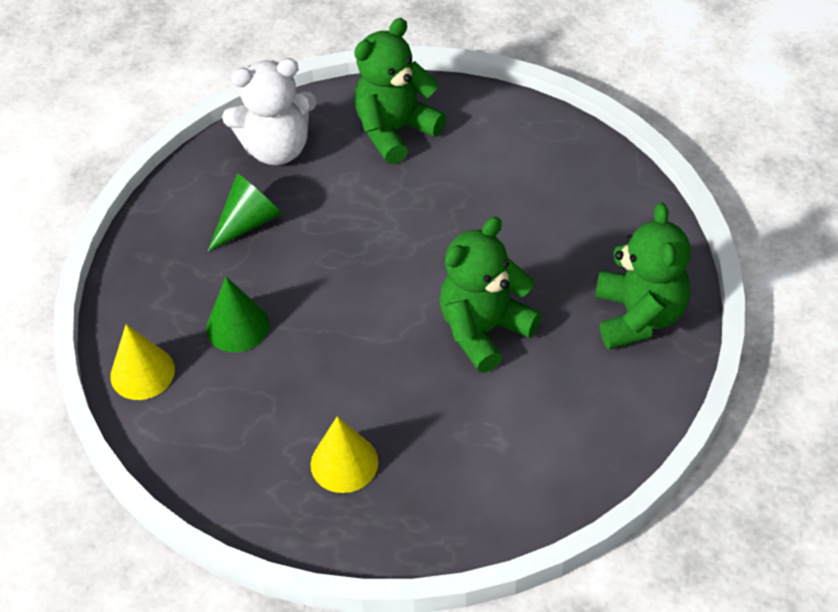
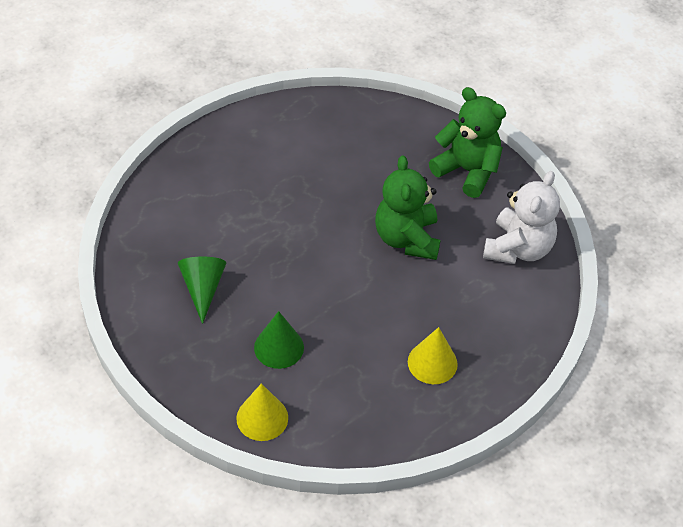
camera: 55 degrees left, 0 degrees up
(277, 148) = (159, 235): white teddy bear -> white teddy bear (518, 248)
(395, 130) = (214, 173): green teddy bear -> none

